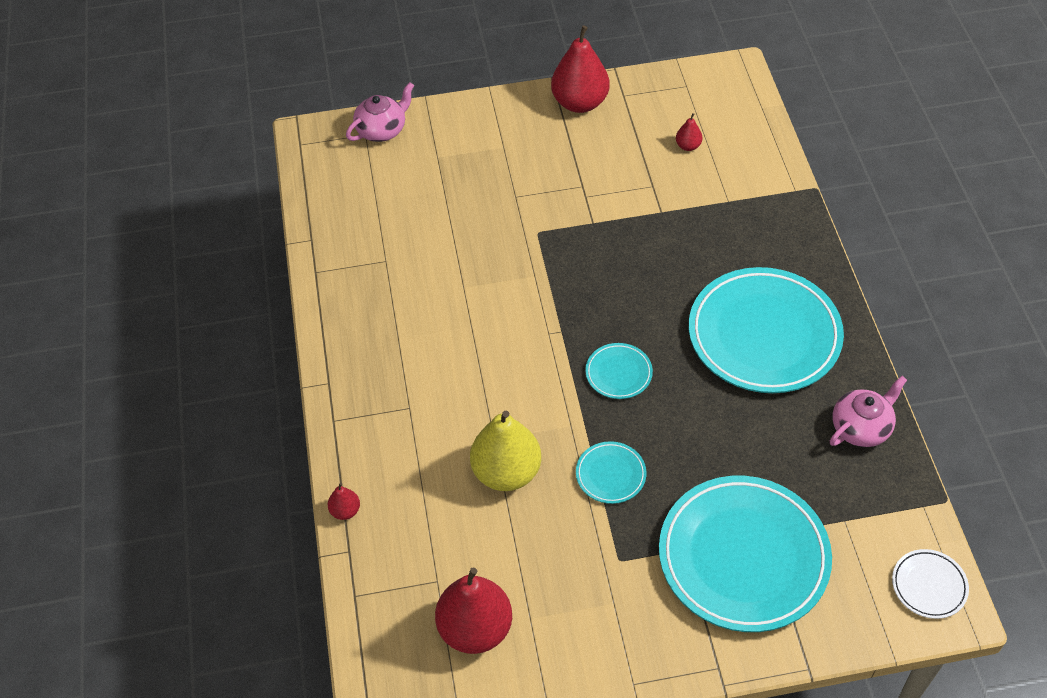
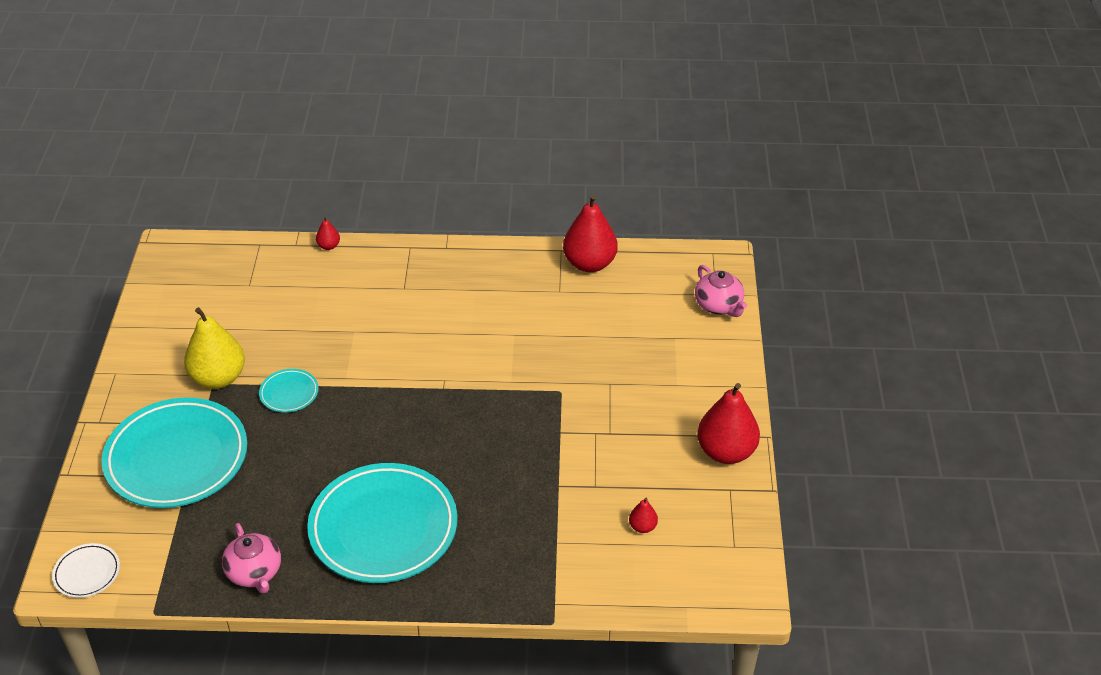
camera: 100 degrees right, 10 degrees down
(475, 628) = (202, 299): red pear -> red pear (589, 264)
(506, 472) = (320, 333): yellow pear -> yellow pear (218, 378)
(618, 373) = (384, 417): turquoise plate -> none

